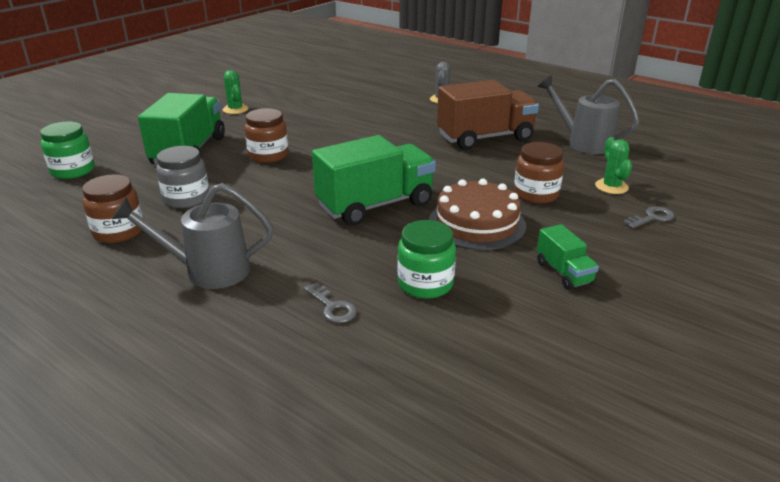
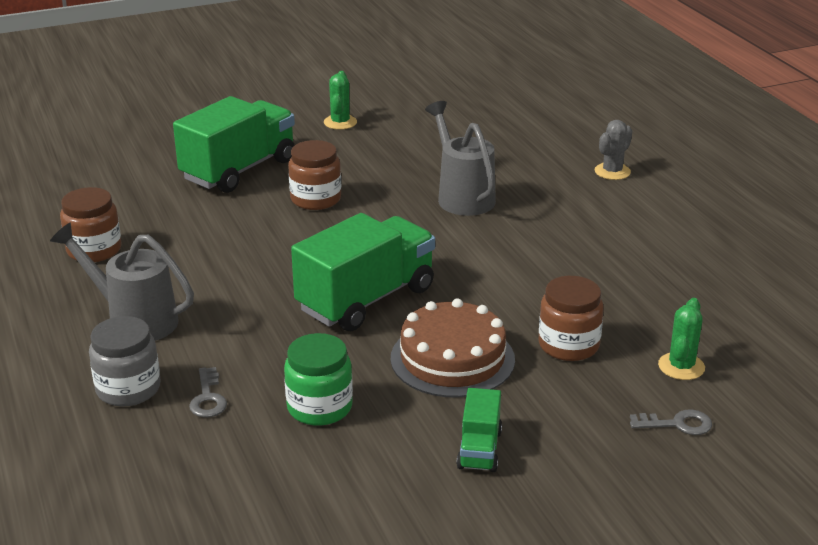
camera: 30 degrees right, 0 degrees up
(73, 171) = (110, 163): green jar -> none
(186, 198) = (185, 230): grey jar -> grey jar (128, 389)
(375, 205) = (366, 299): green truck -> green truck turned 45 degrees counterclockwise
(485, 138) = (601, 247): brown truck -> none
(583, 143) = (728, 293): grey watering can -> grey watering can (462, 196)

